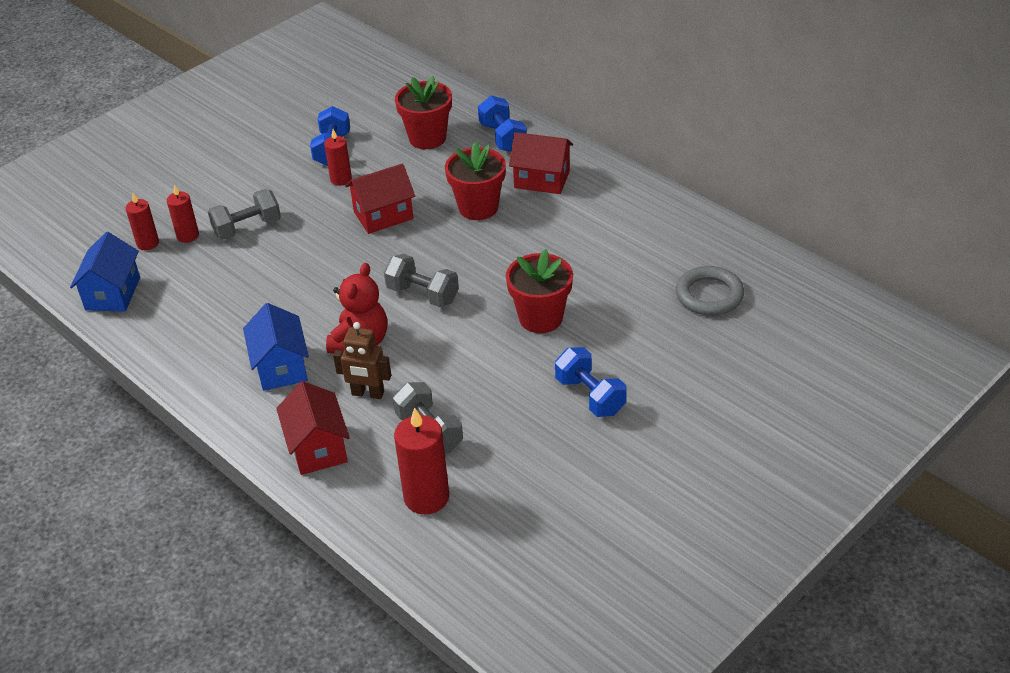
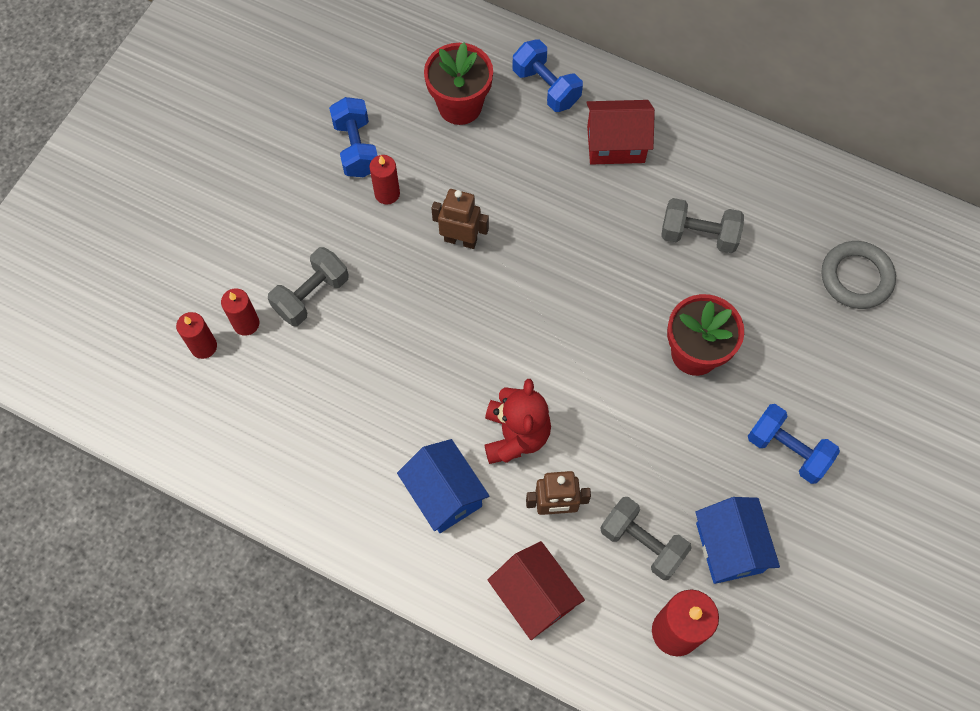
camera: 20 degrees left, 25 degrees up
(113, 294) = (199, 434): blue house -> blue house (729, 547)
(383, 215) = (460, 240): red house -> brown robot
(422, 294) = (554, 349): grey dumbbell -> grey dumbbell (698, 235)
(478, 207) = (562, 203): red flower pot -> none

